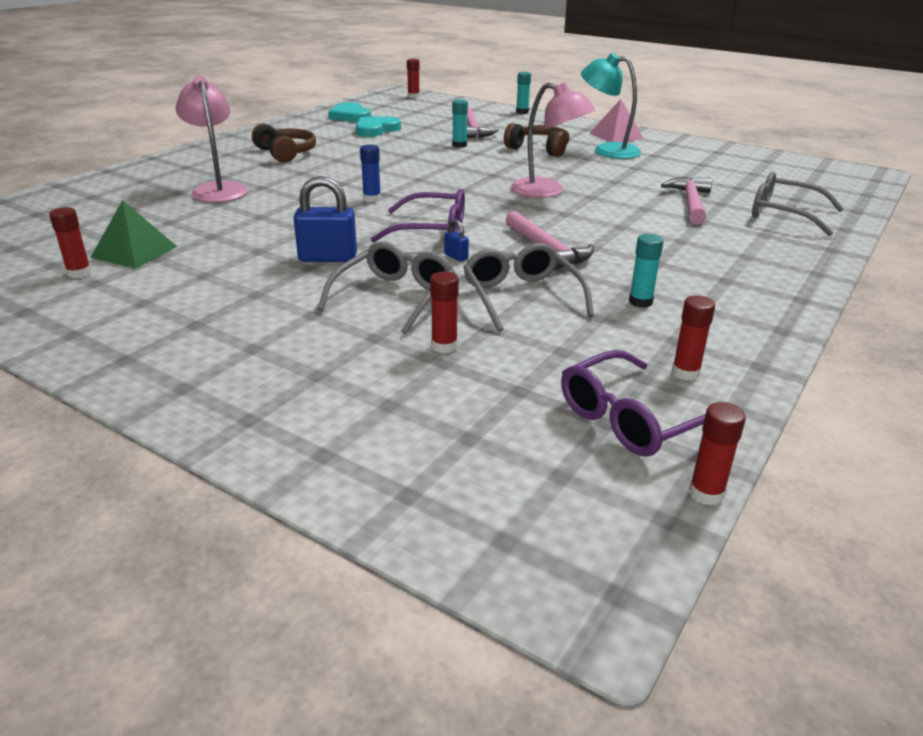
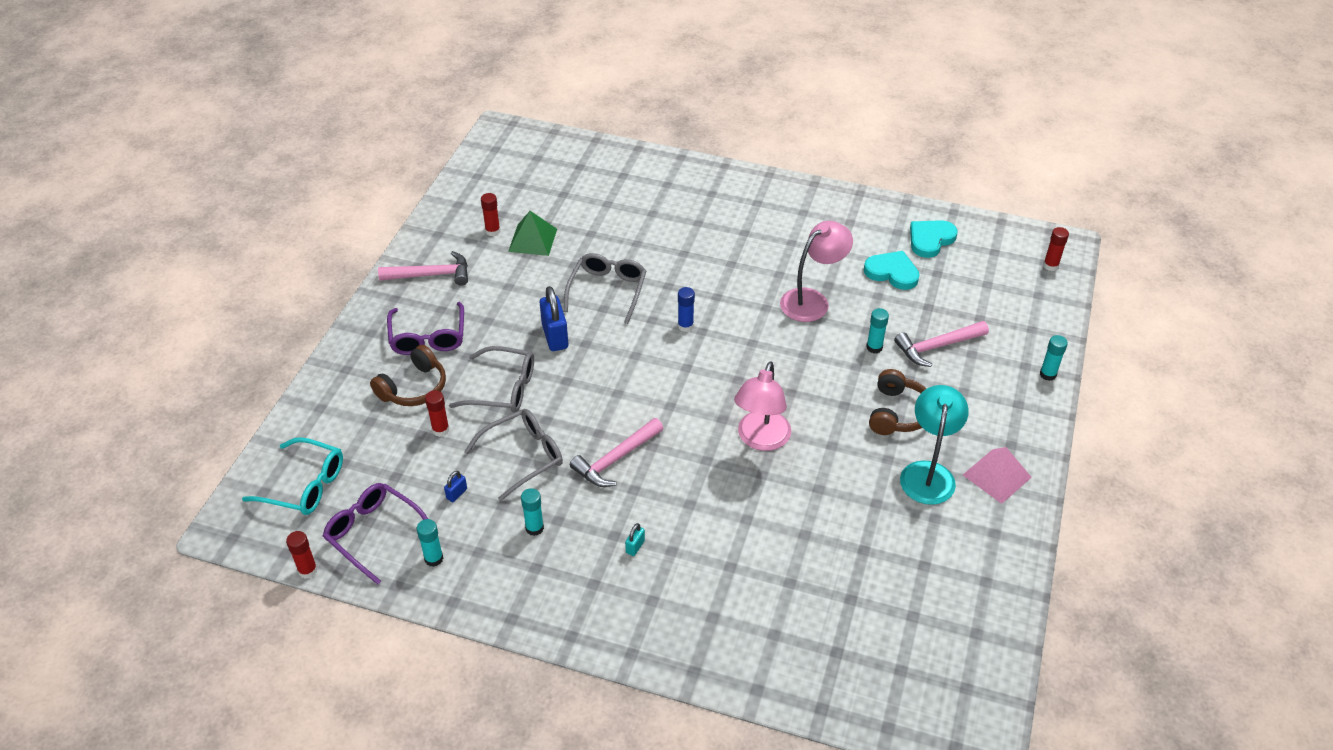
camera: 75 degrees right, 15 degrees up
(218, 189) = (667, 231): pink lamp -> pink lamp (812, 300)
(286, 153) = (778, 236): brown headphones -> brown headphones (414, 388)
(431, 230) = (630, 379): purple glasses -> purple glasses (428, 337)
(456, 257) = (582, 406): blue padlock -> blue padlock (457, 494)
(507, 485) = (304, 485): none -> turquoise glasses
(674, 255) = (635, 547): none -> turquoise padlock
(685, 373) = (434, 559): red glue stick -> turquoise glue stick
(690, 202) = (779, 556): pink hammer -> pink hammer (431, 275)
(785, 214) = (779, 638): grey glasses -> grey glasses (607, 291)

